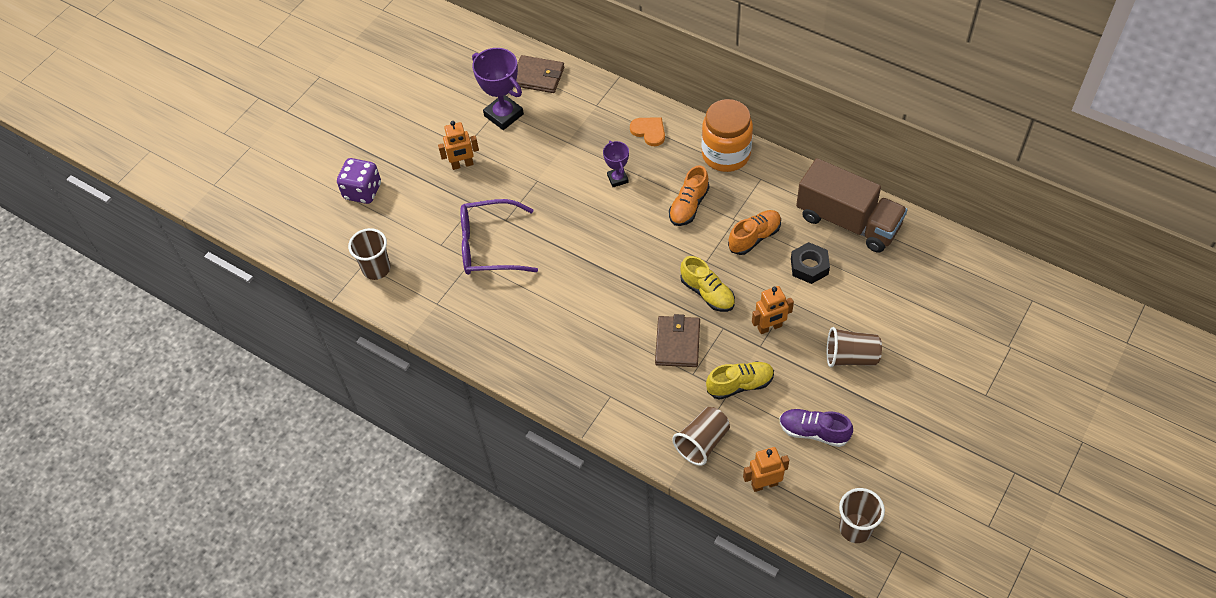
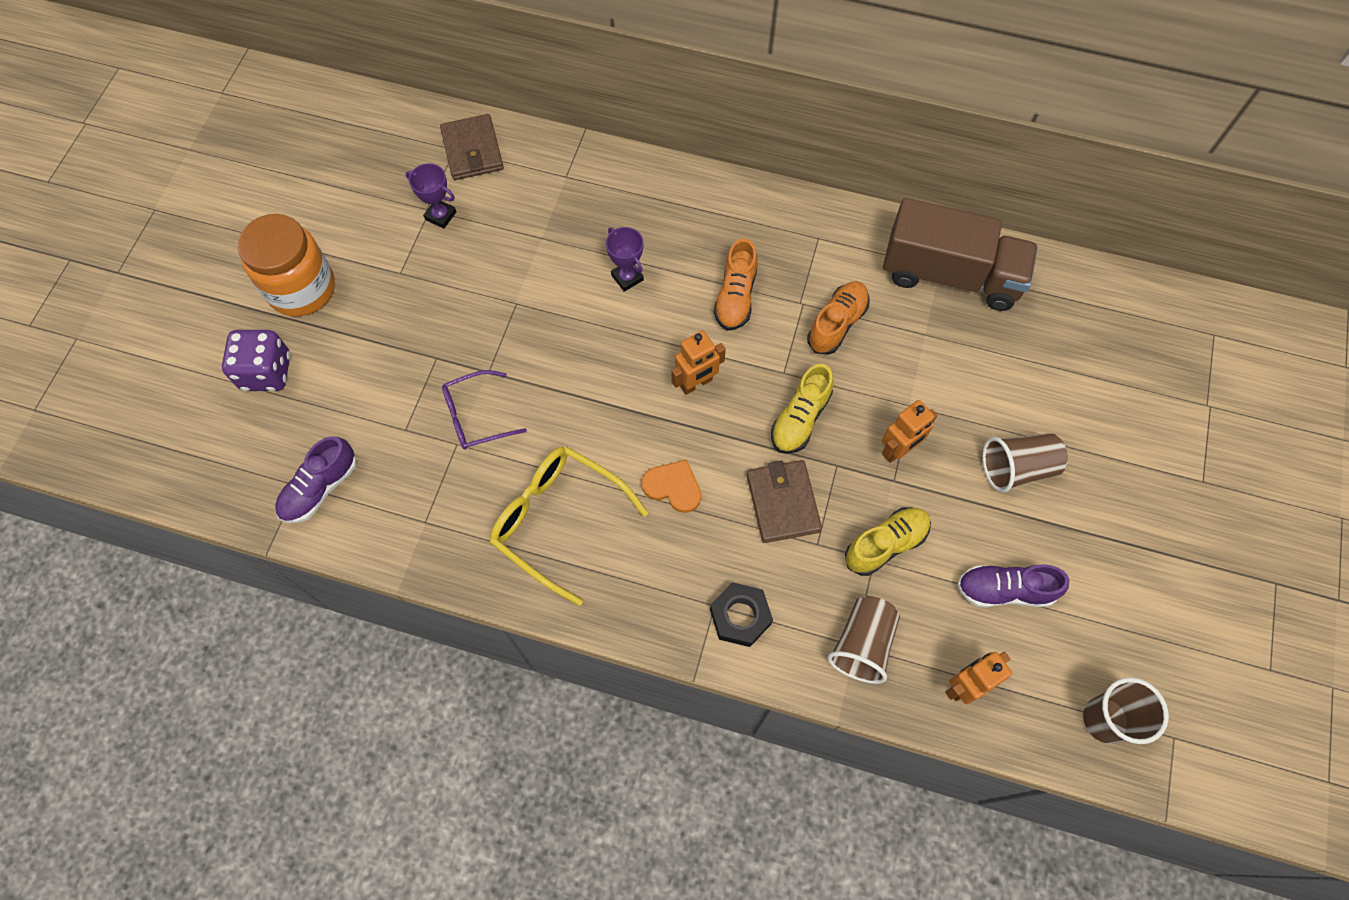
camera: 20 degrees left, 10 degrees up
(376, 269) = (320, 488): brown cup -> purple shoe
(462, 165) = (402, 301): orange robot -> orange robot (696, 383)
(489, 246) = (476, 416): purple glasses -> purple glasses, size x0.63
(503, 115) = (440, 216): purple trophy -> purple trophy, size x0.57
(523, 321) = (558, 521): none -> yellow glasses
(538, 76) = (472, 150): brown wallet -> brown wallet turned 75 degrees clockwise
(649, 131) = (649, 200): orange heart -> orange heart (673, 487)
(707, 293) = (800, 419): yellow shoe -> yellow shoe turned 90 degrees clockwise
(726, 154) = (762, 213): orange jar -> orange jar (302, 289)
(809, 266) = (921, 350): black nut -> black nut (740, 617)

